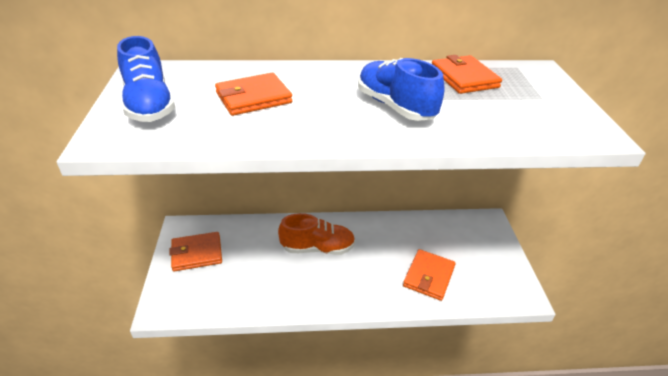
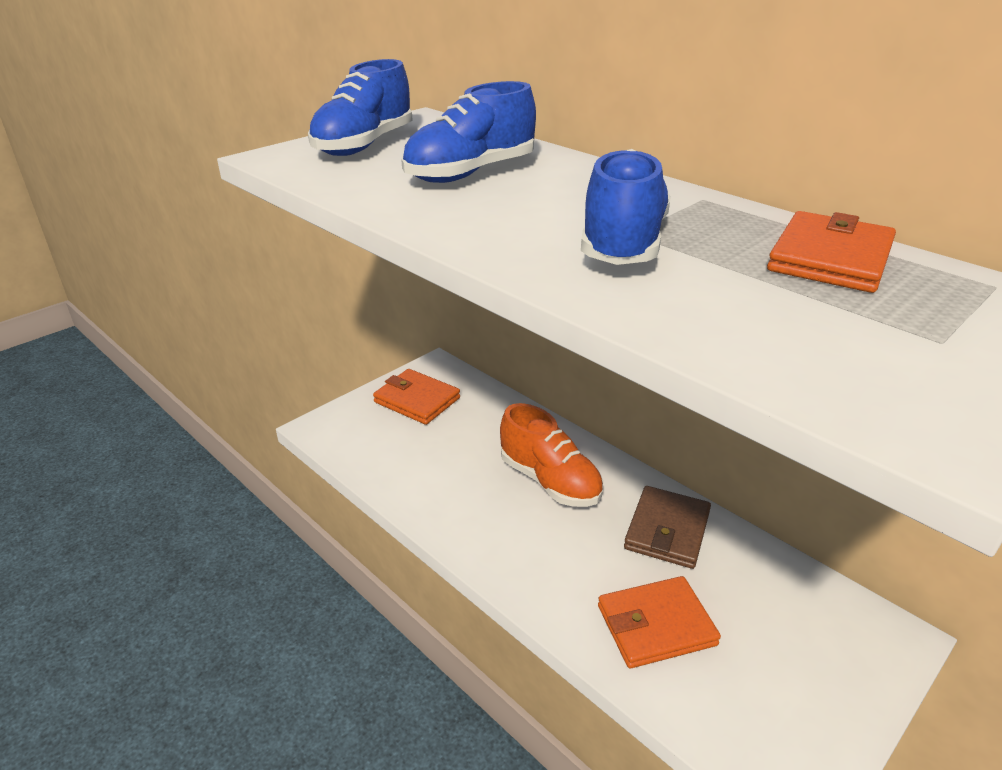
camera: 50 degrees right, 5 degrees down
(253, 98) = (470, 173): orange wallet -> blue shoe
(386, 235) = (667, 530): none -> brown wallet

